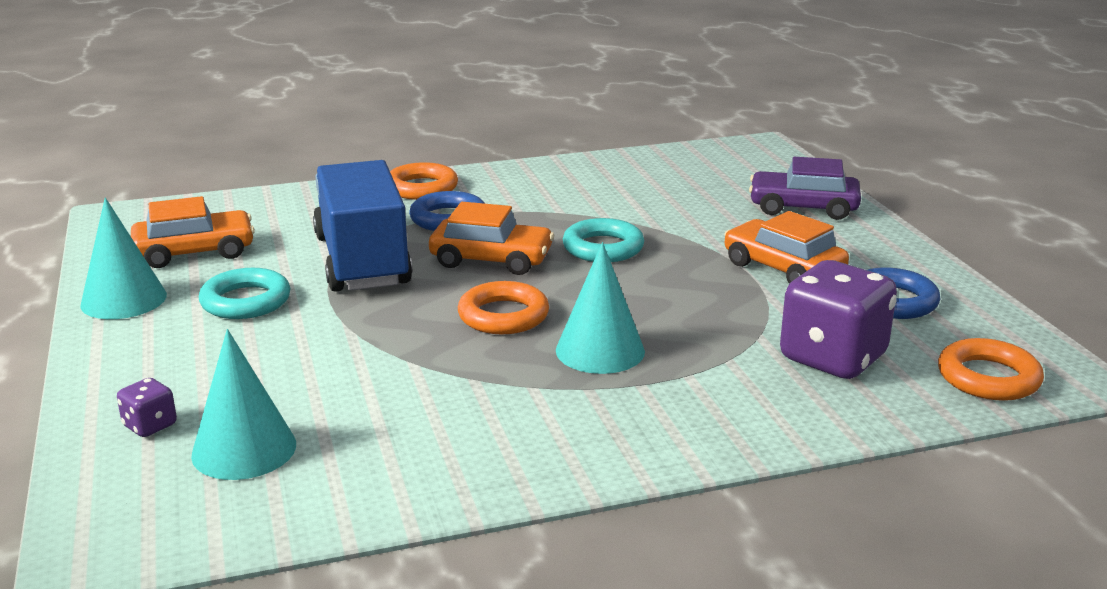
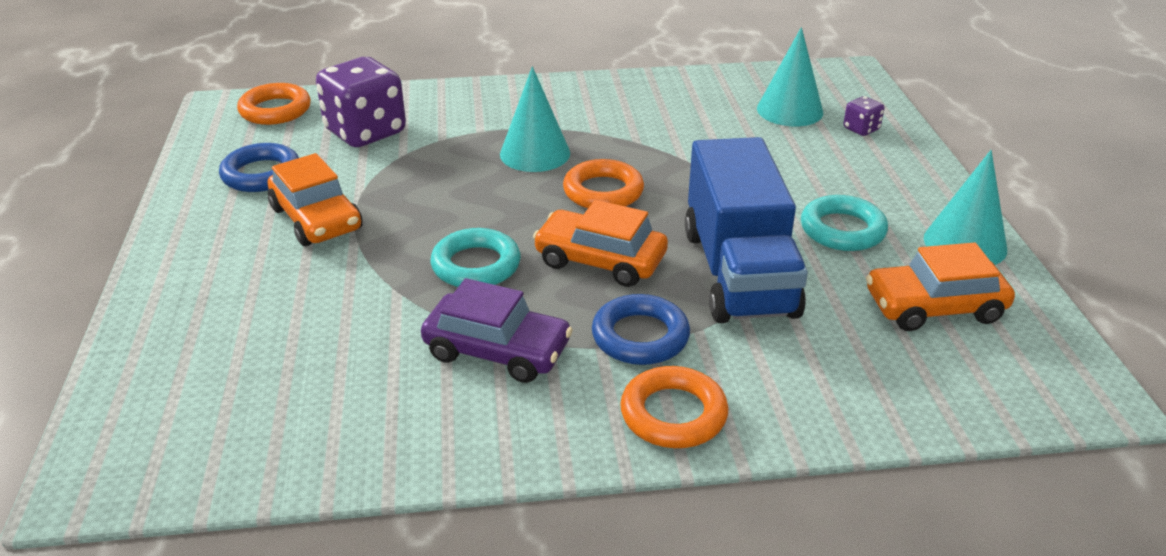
camera: 170 degrees left, 10 degrees up
(803, 207) = (198, 309): purple car -> purple car (497, 350)

